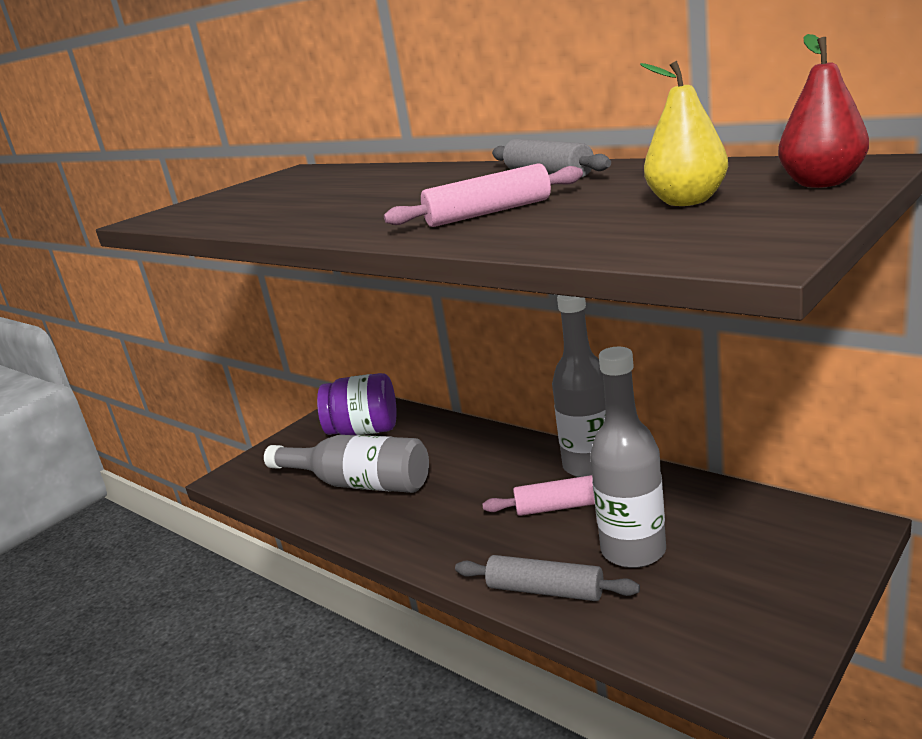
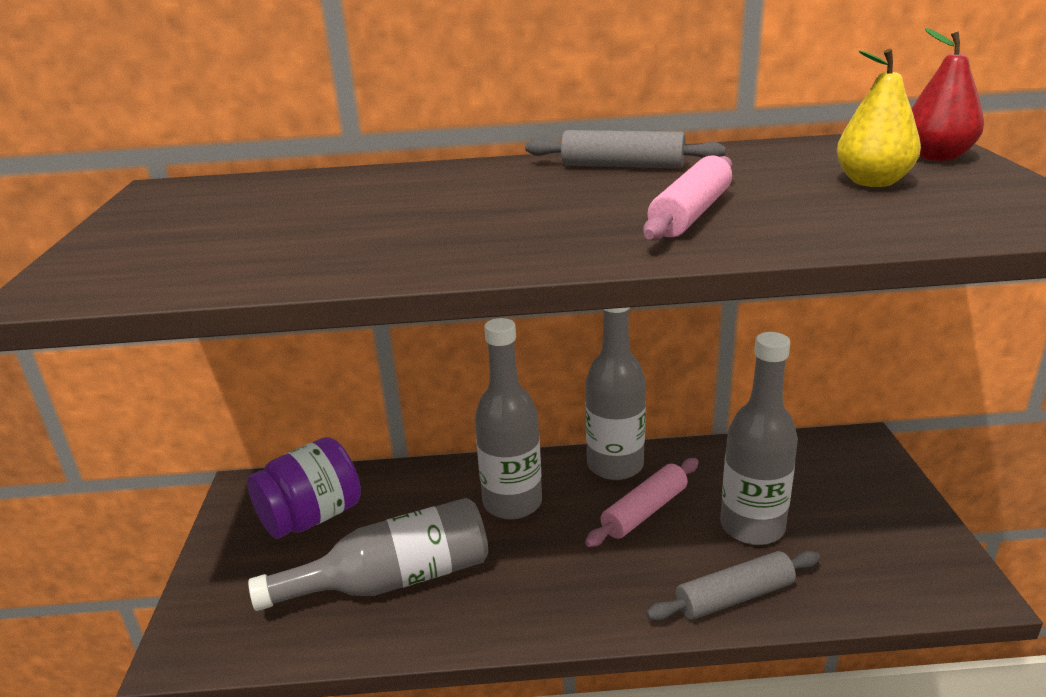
camera: 45 degrees left, 5 degrees up
(484, 465) = (512, 503): none -> grey bottle

